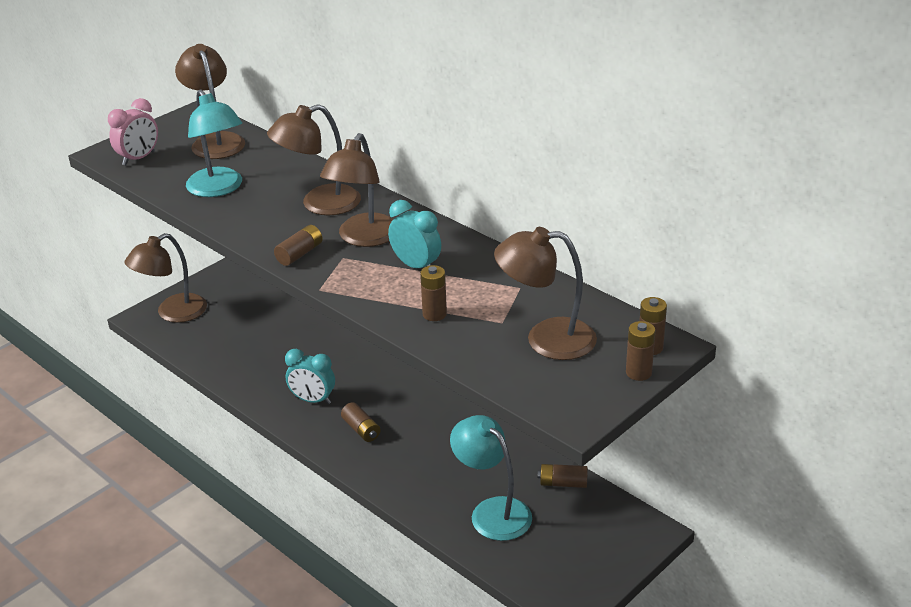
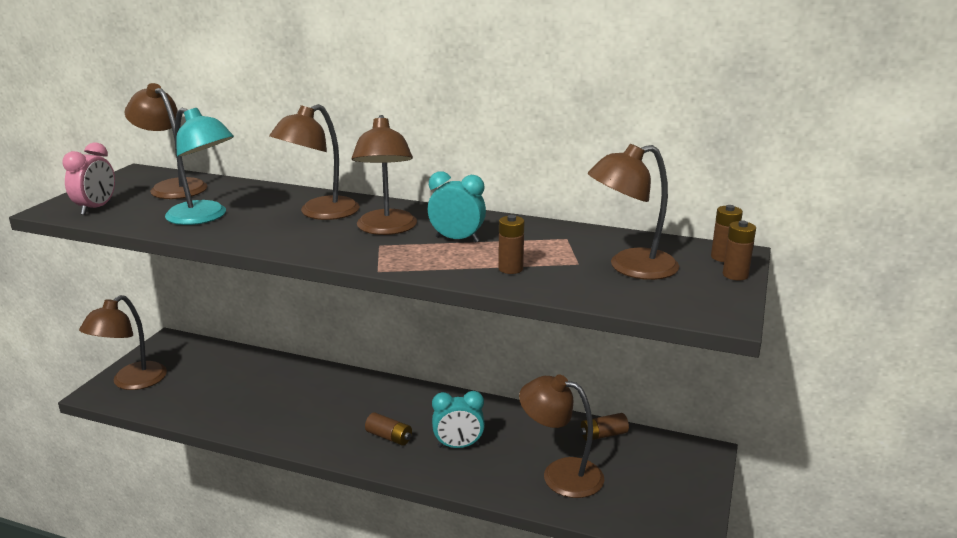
camera: 25 degrees left, 10 degrees down
(300, 254) = (333, 249): brown battery -> none
(313, 400) = (324, 423): turquoise clock -> turquoise clock (458, 446)
(492, 511) = (560, 474): turquoise lamp -> brown lamp

